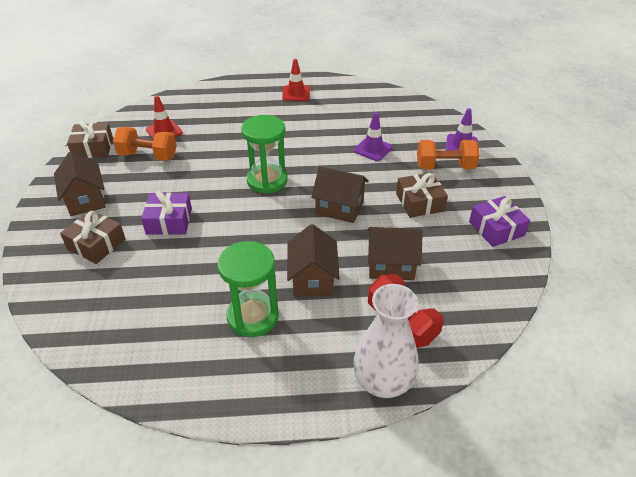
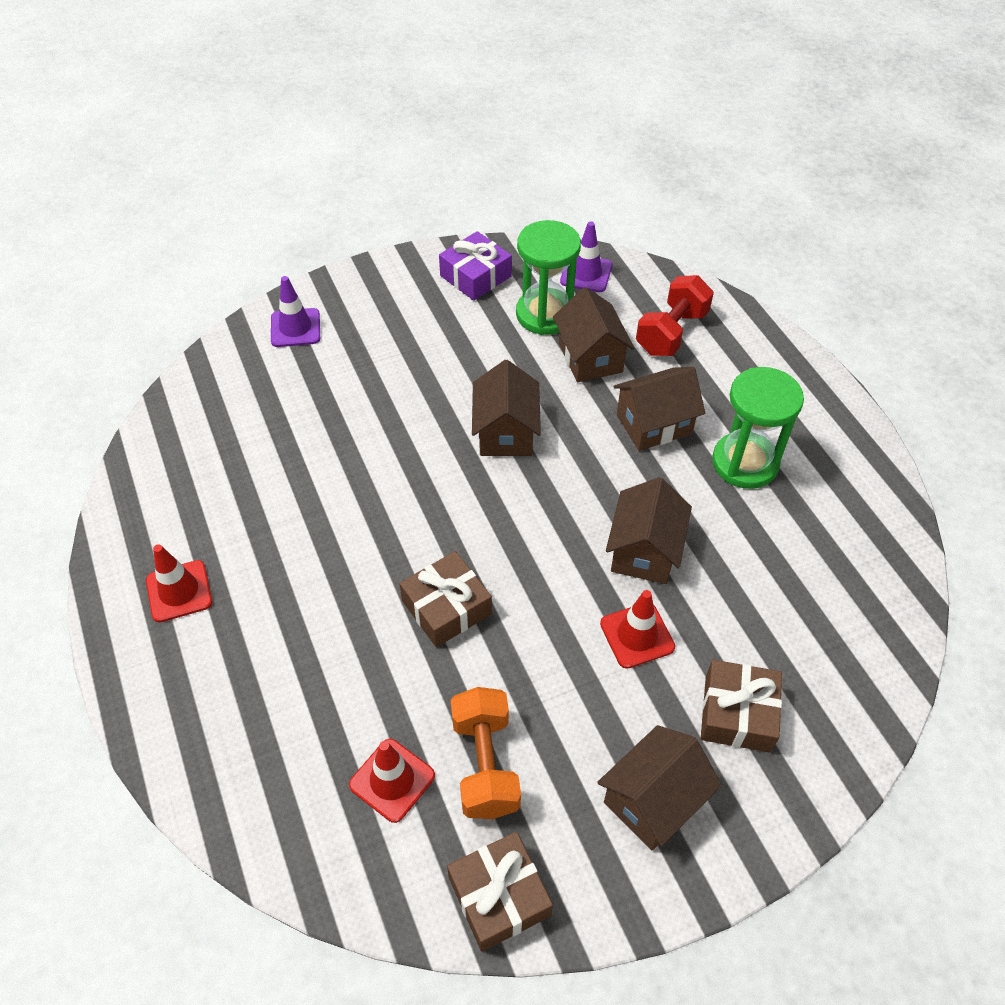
camera: 110 degrees left, 10 degrees up
(169, 221) = (637, 635): purple gift -> red traffic cone
(218, 241) = (644, 551): none -> brown house
(267, 181) = (480, 540): green hourglass -> green hourglass (545, 314)
(373, 149) = (342, 427): purple traffic cone -> purple traffic cone (586, 273)
(383, 382) = (754, 333): white vase -> none
(419, 202) = (455, 351): brown gift -> brown gift (446, 607)
(445, 167) = (360, 338): orange dumbbell -> none

